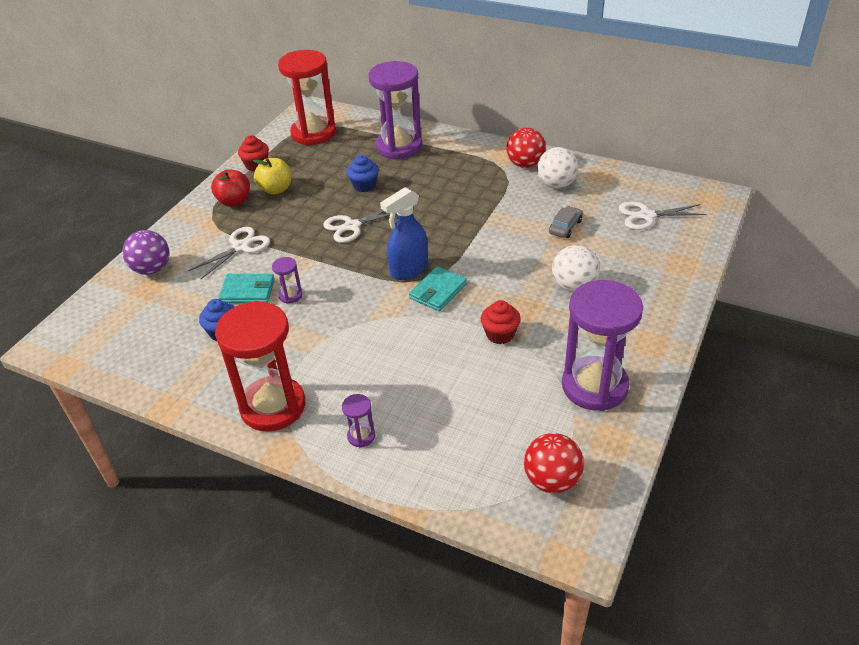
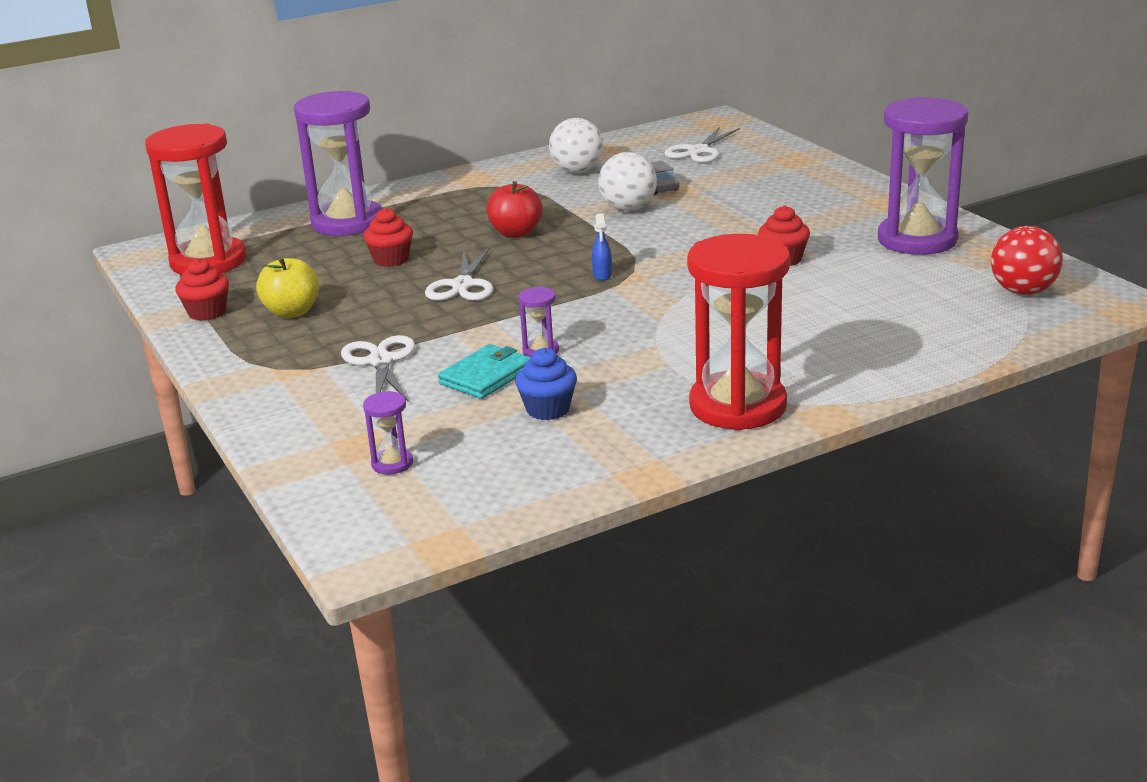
camera: 55 degrees left, 15 degrees down
(152, 269) = (320, 434): purple ball -> none
(234, 201) = (265, 344): red apple -> red apple (516, 233)
(361, 436) = (853, 366): purple hourglass -> purple hourglass (392, 464)
(364, 186) = (391, 260): blue cupcake -> red cupcake
(409, 270) = (602, 275): blue spray bottle -> blue spray bottle, size x0.47
(438, 291) = (665, 270): turquoise wallet -> none
(525, 164) = (513, 174): red ball -> none
(574, 286) = (758, 208): white ball -> white ball (628, 209)

